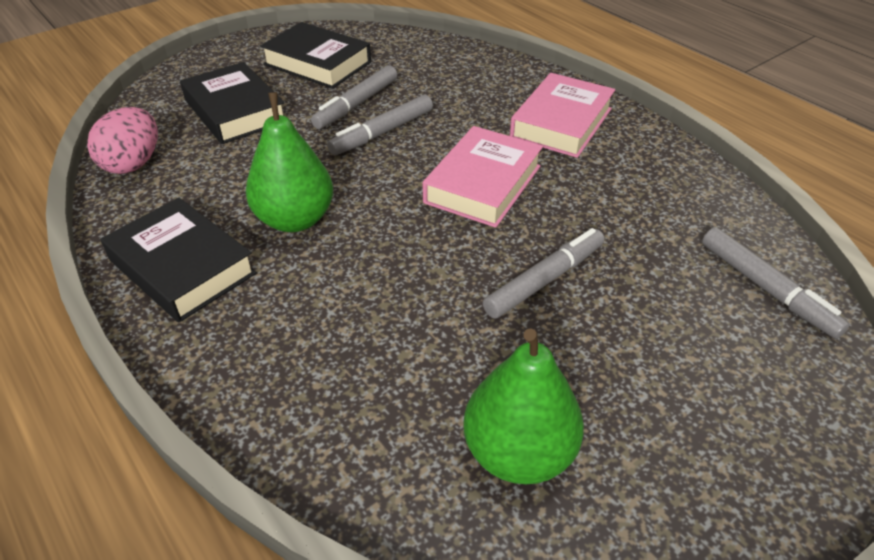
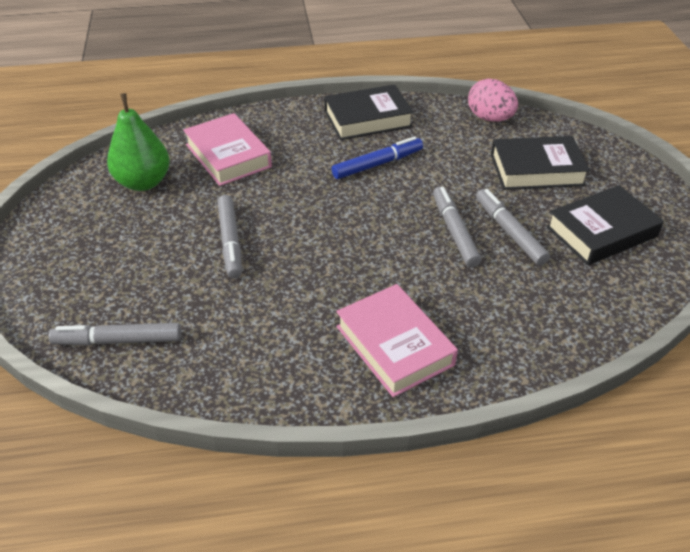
camera: 120 degrees right, 0 degrees up
(295, 219) = (377, 164): green pear -> blue marker
(483, 184) = (346, 257): pink book -> pink book (228, 155)

